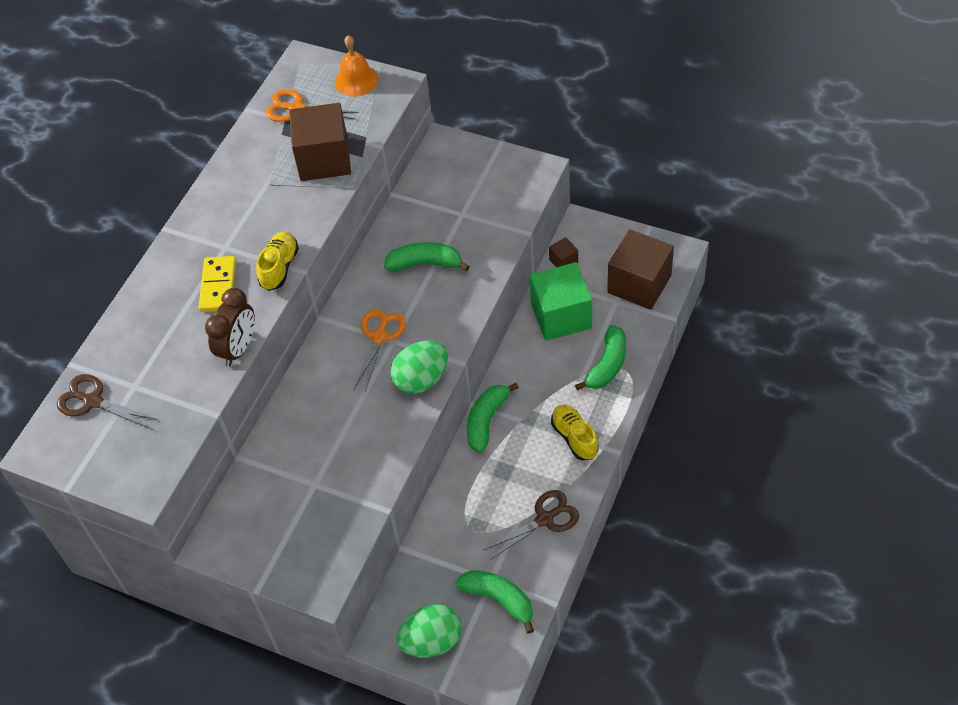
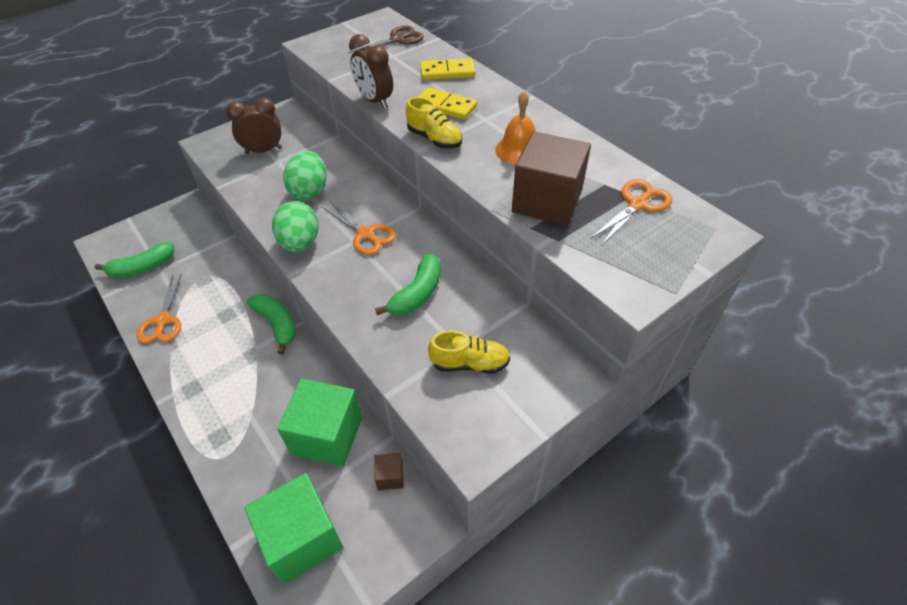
camera: 115 degrees right, 5 degrees down
(149, 317) = (447, 72): none -> yellow domino
(303, 512) = (263, 150): none -> brown clock
(356, 80) = (660, 263): orange bell -> orange bell (519, 150)
(432, 641) = (159, 225): green egg -> green egg (309, 191)
(545, 519) = (163, 321): brown scissors -> orange scissors
(574, 437) = (202, 376): yellow shoe -> yellow shoe (470, 363)
(607, 365) = (241, 444): green banana -> none
(639, 284) = (302, 538): brown cube -> green cube

